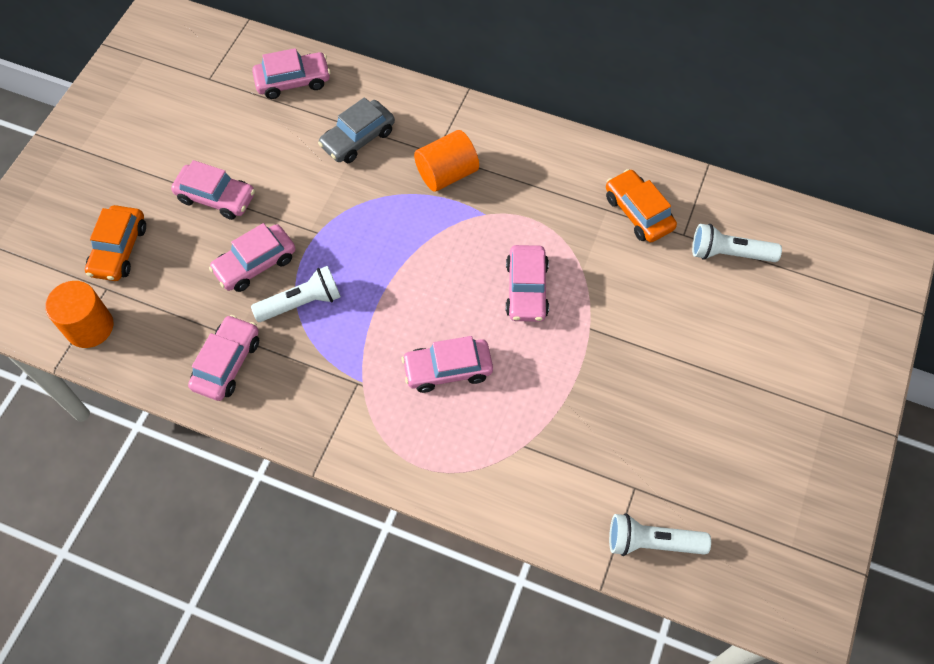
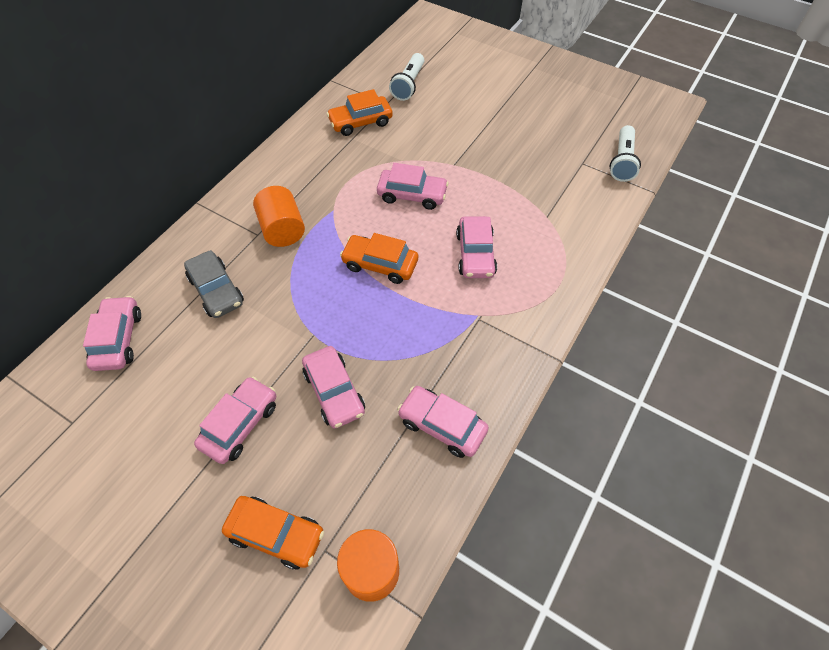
camera: 80 degrees left, 5 degrees down
(301, 302) = (388, 355): white flashlight -> none
(415, 275) = (380, 264): none -> orange car

